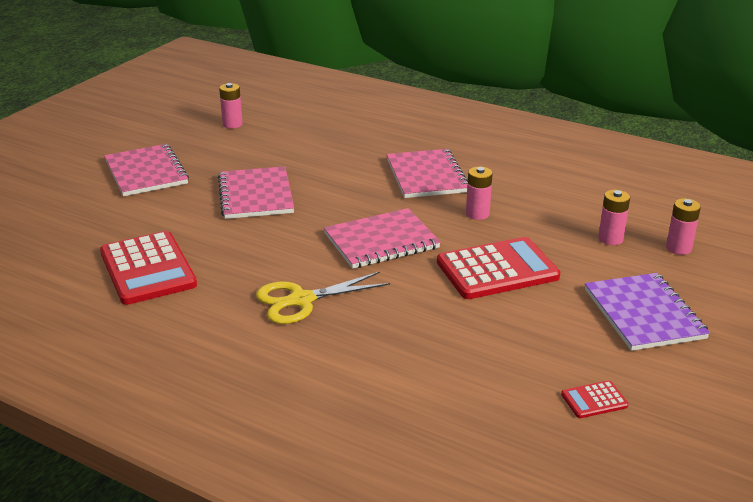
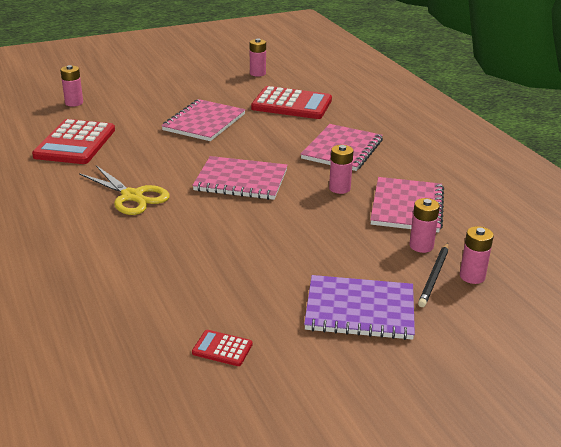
camera: 35 degrees right, 0 degrees up
(72, 224) = (74, 103): none -> pink battery
(146, 172) = (159, 86): pink notebook -> pink notebook (407, 207)
(301, 300) = (132, 196): yellow scissors -> yellow scissors turned 150 degrees counterclockwise
(497, 270) = (293, 231): red calculator -> red calculator (291, 104)
(643, 314) = (360, 310): purple notebook -> purple notebook turned 75 degrees clockwise
(654, 260) = (434, 276): none -> black pencil

